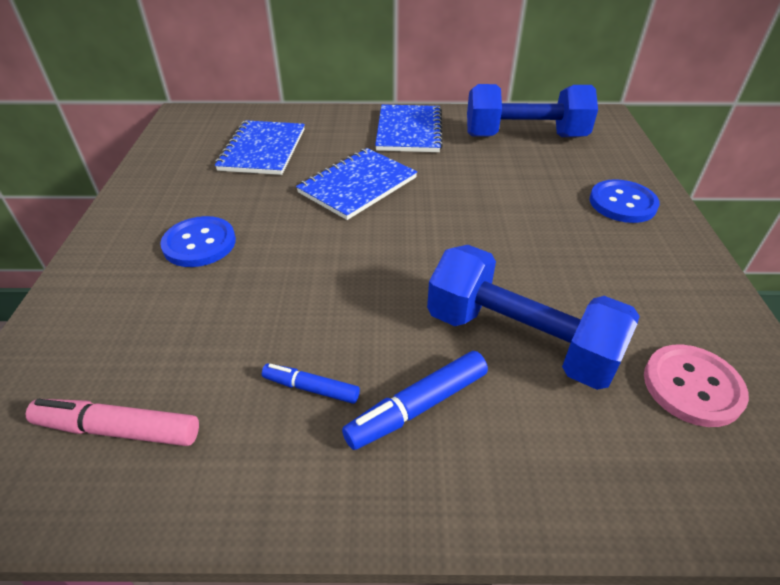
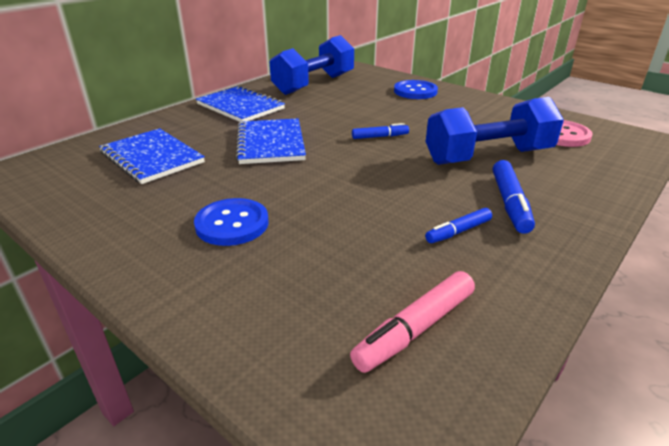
camera: 50 degrees left, 10 degrees down
(459, 237) = (380, 137): none -> blue marker

